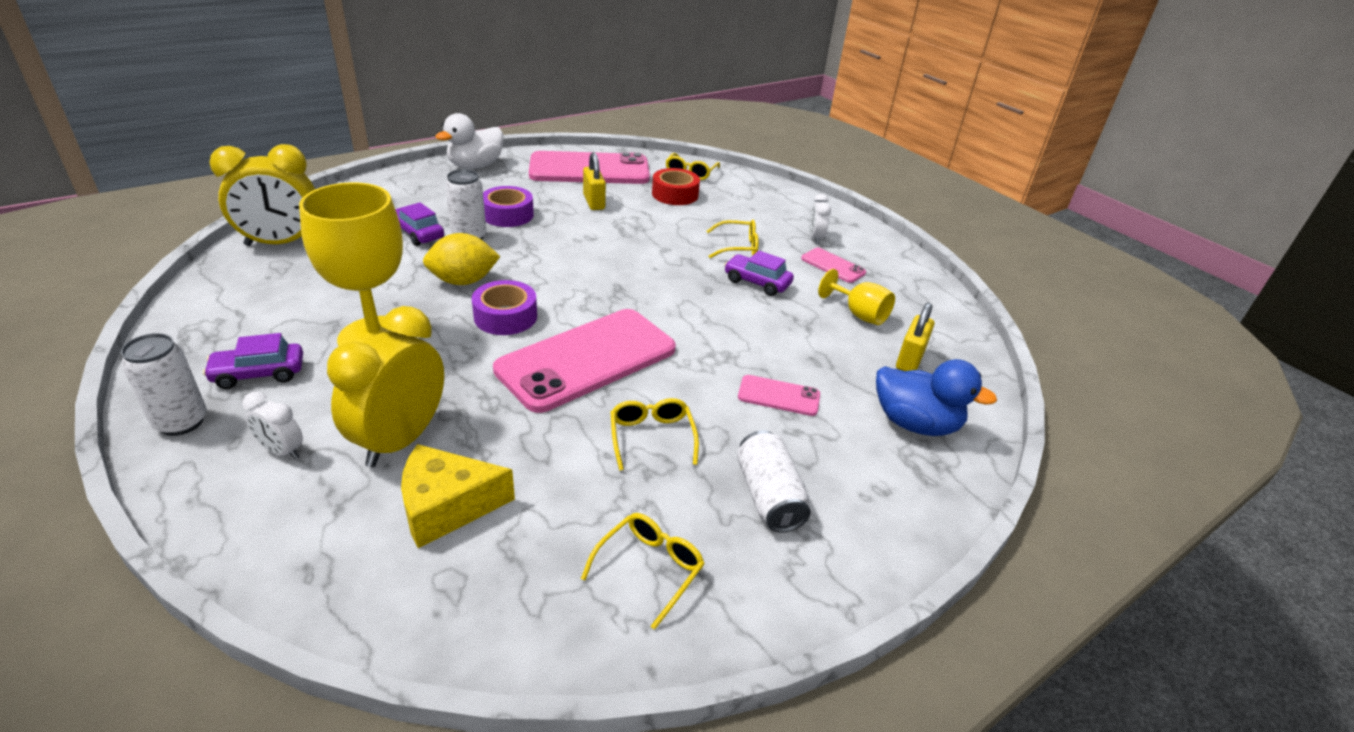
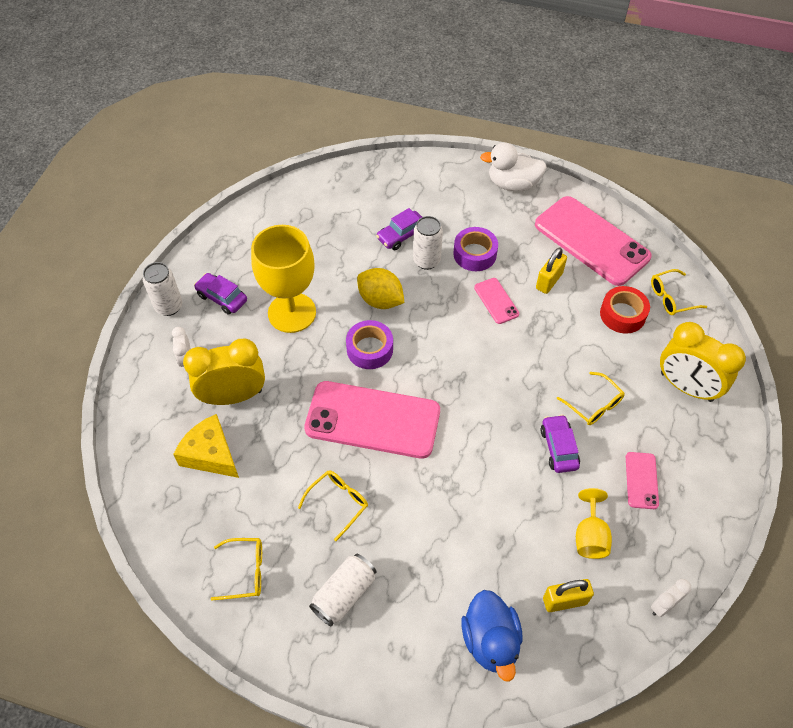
camera: 55 degrees right, 20 degrees up
(281, 243) = (323, 193): yellow clock -> yellow clock (686, 387)
(418, 233) = (401, 235): purple car -> purple car turned 135 degrees counterclockwise
(779, 396) = (440, 543): pink phone -> pink phone (496, 301)
(815, 238) = (671, 443): white clock -> white clock (663, 605)

